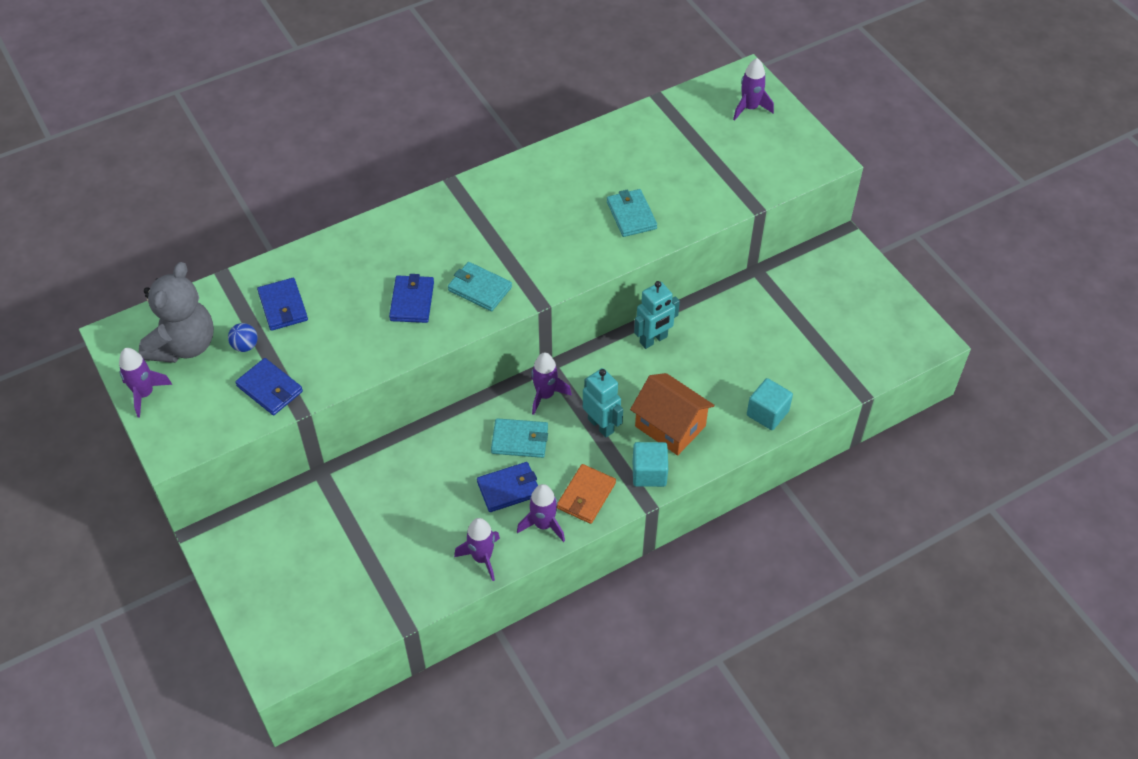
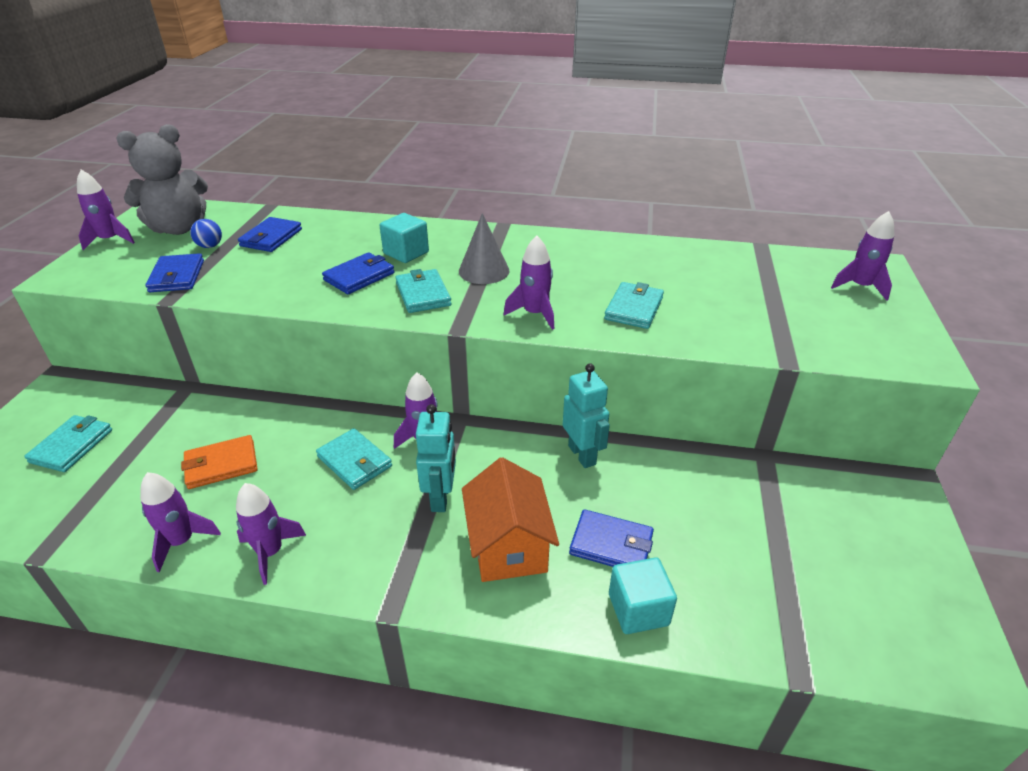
camera: 40 degrees right, 15 degrees down
(308, 565) = (72, 446): none -> turquoise wallet
(495, 240) = (484, 271): none -> grey cone
(509, 489) = (289, 496): blue wallet -> blue wallet (611, 544)
(574, 259) = (534, 314): none -> purple rocket
(586, 496) = (343, 554): orange wallet -> orange wallet (221, 465)
(649, 473) = (431, 578): turquoise cube -> turquoise cube (406, 253)
(653, 340) = (582, 455): turquoise robot -> turquoise robot turned 120 degrees counterclockwise

